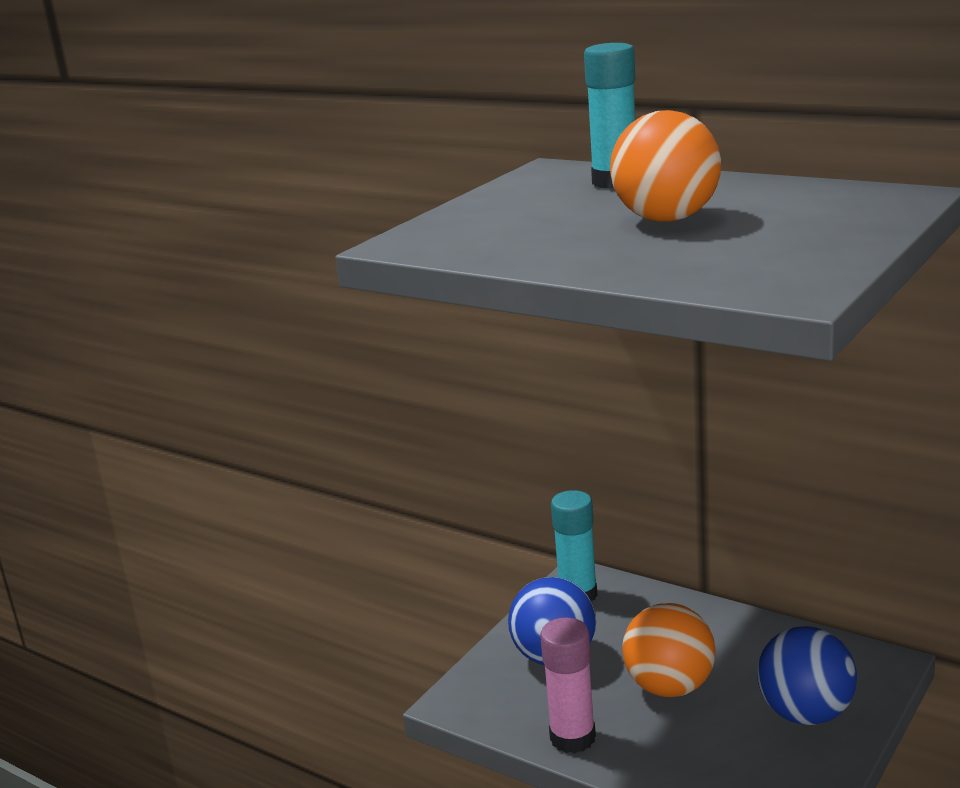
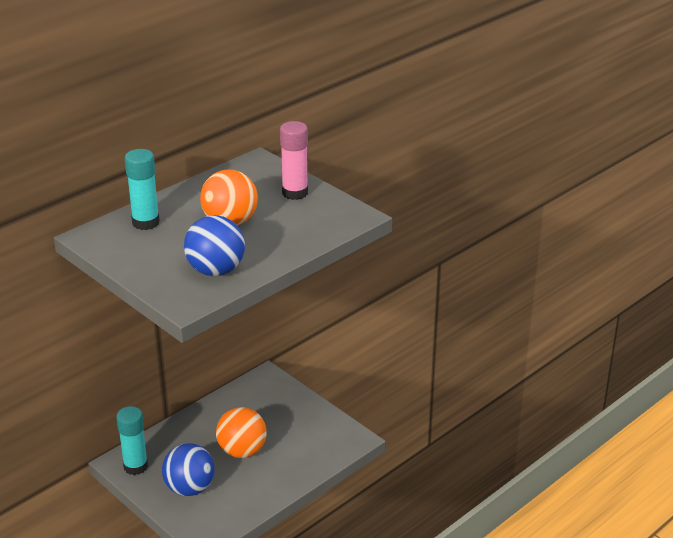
camera: 80 degrees left, 10 degrees up
(572, 738) = (262, 496): pink glue stick -> pink glue stick (295, 193)
(805, 713) = (288, 412): blue ball -> blue ball (216, 270)

